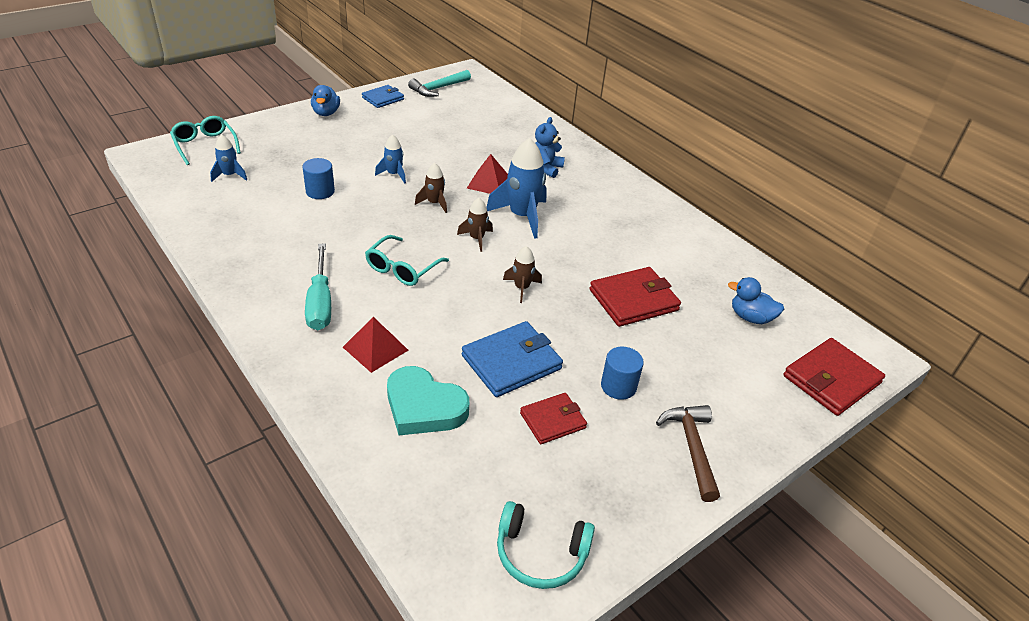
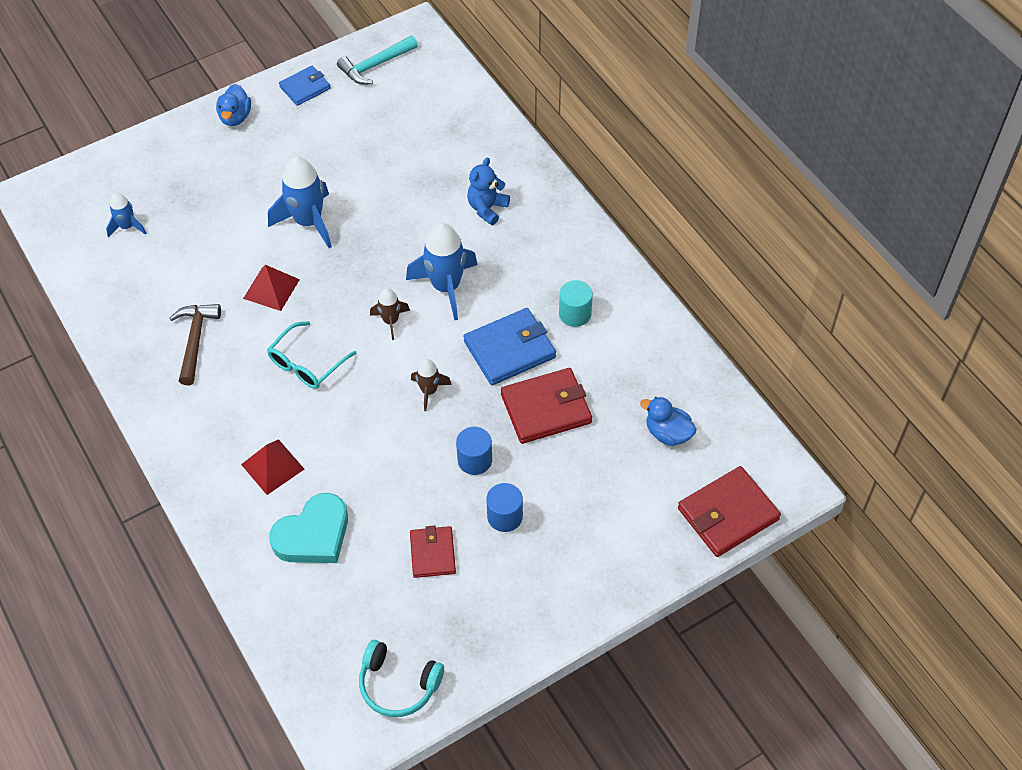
camera: 10 degrees right, 15 degrees up
(205, 145) = (98, 178): turquoise glasses -> none
(320, 191) = (225, 250): blue cylinder -> blue cylinder (475, 460)
(320, 302) = (221, 408): turquoise screwdriver -> none
(394, 174) = (308, 222): blue rocket -> blue rocket, size x1.86
(424, 407) = (313, 535): turquoise heart -> turquoise heart turned 75 degrees counterclockwise
(434, 203) = (350, 267): brown rocket -> none
(488, 183) = (416, 233): red pyramid -> red pyramid (271, 288)
(511, 362) = (403, 486): blue wallet -> blue wallet (509, 349)
(552, 420) = (432, 553): red wallet -> red wallet turned 75 degrees counterclockwise
(639, 234) = (575, 314): none -> turquoise cylinder
(692, 448) = (559, 587): brown hammer -> brown hammer (195, 340)

